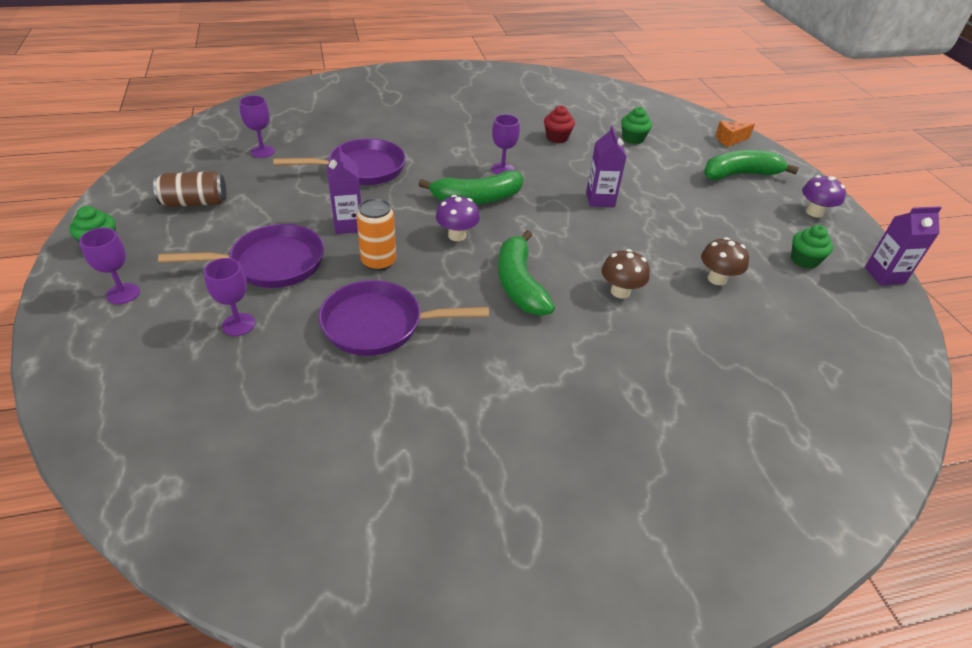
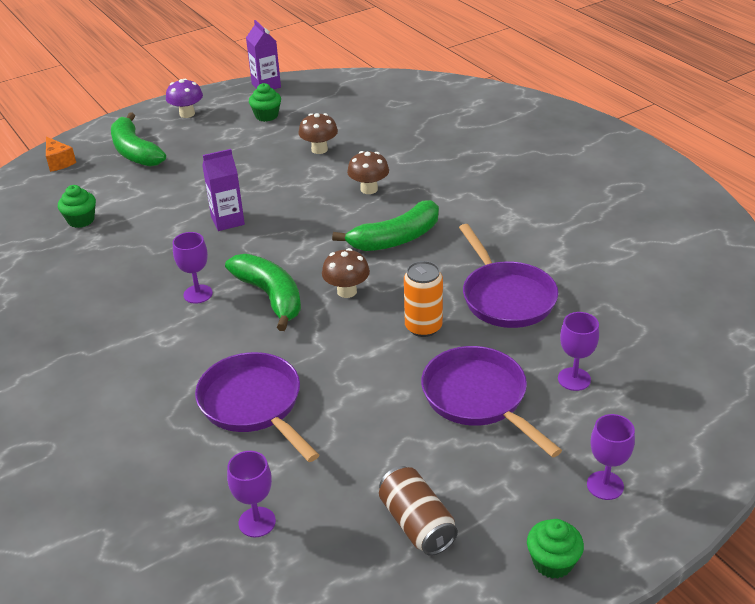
camera: 105 degrees left, 5 degrees down
(348, 225) = (376, 370): purple carton -> none
(457, 235) = (347, 291): purple mushroom -> brown mushroom
(557, 137) = (100, 272): red cupcake -> none

